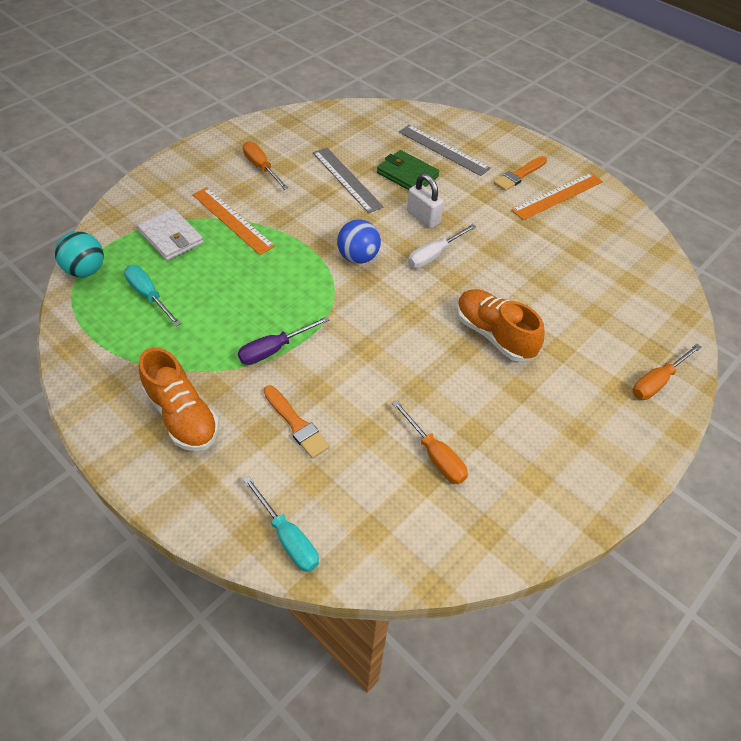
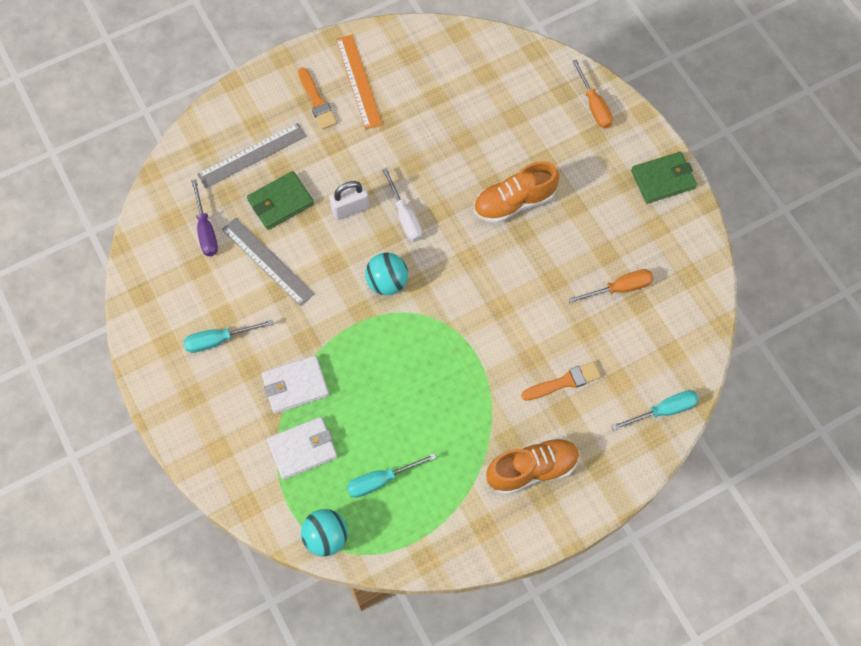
camera: 70 degrees left, 15 degrees up
(232, 220) = (295, 385): orange ruler -> white wallet
(261, 168) = (218, 340): orange screwdriver -> turquoise screwdriver
(274, 349) = (480, 382): purple screwdriver -> purple screwdriver (206, 230)
(347, 179) = (267, 261): grey ruler -> grey ruler turned 60 degrees clockwise
(358, 257) = (387, 282): blue ball -> turquoise ball
(604, 472) = (663, 179): none -> green wallet

